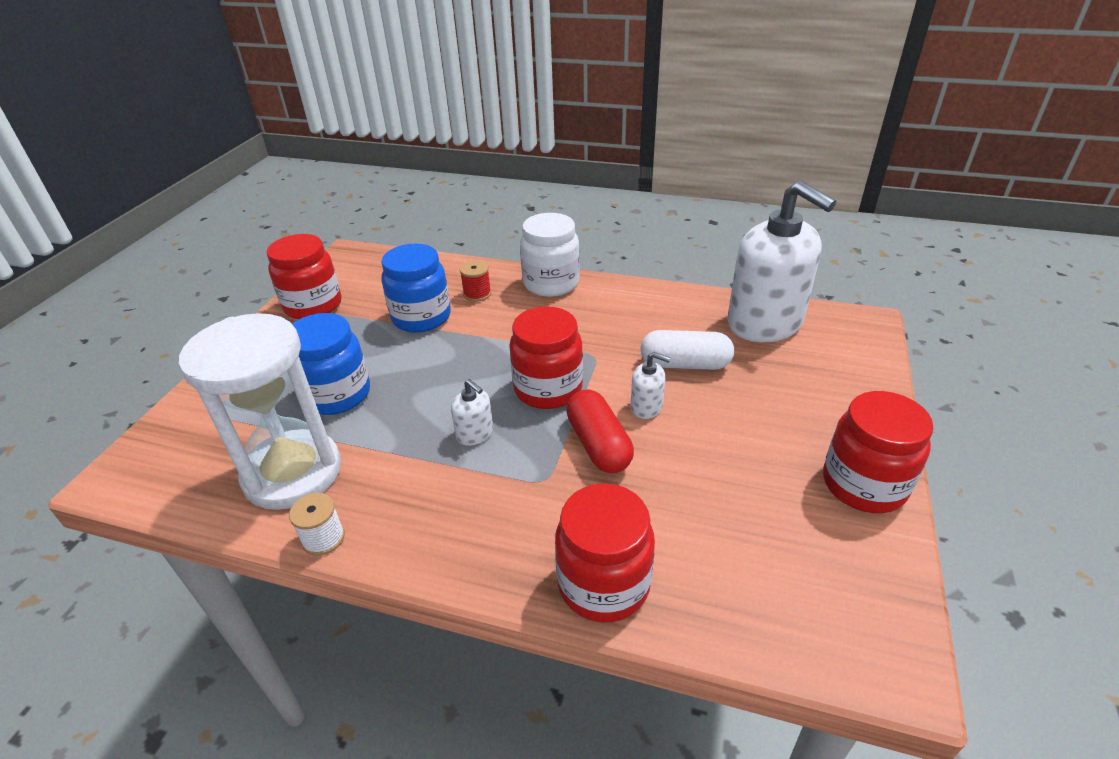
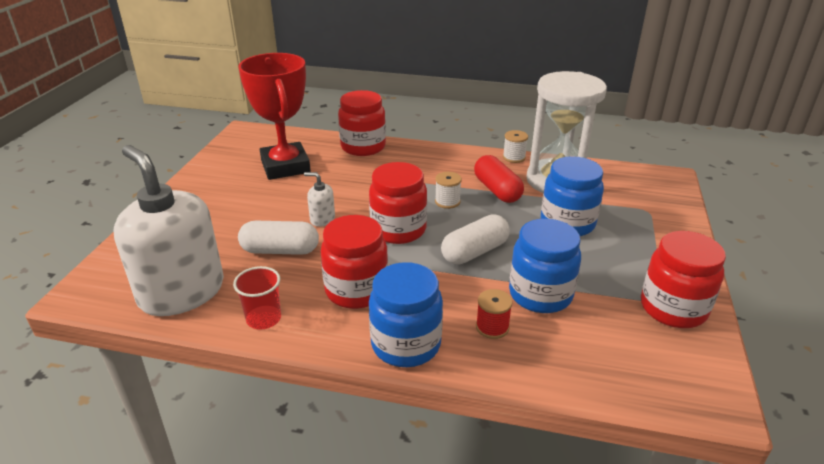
camera: 175 degrees right, 5 degrees down
(466, 359) = (474, 252): none -> white capsule
(475, 433) = (447, 202): white soap dispenser -> white spool
(551, 283) = (406, 344): white jar -> blue jar
(598, 444) = (361, 197): red capsule -> red capsule (497, 190)
(674, 301) = (263, 319): none -> red cup
(739, 523) = (285, 166): none -> red trophy
(863, 484) = (202, 182): red jar -> red jar (356, 290)

